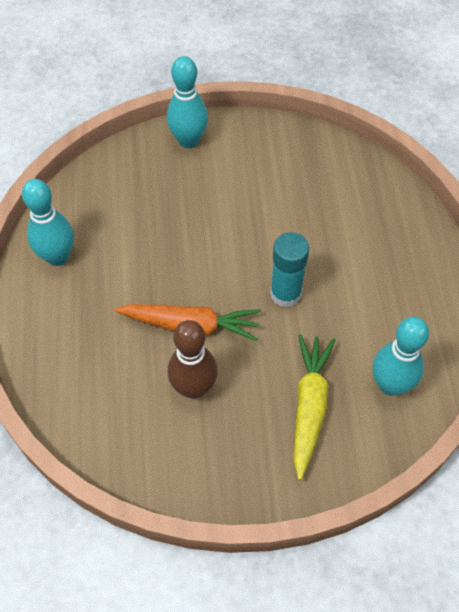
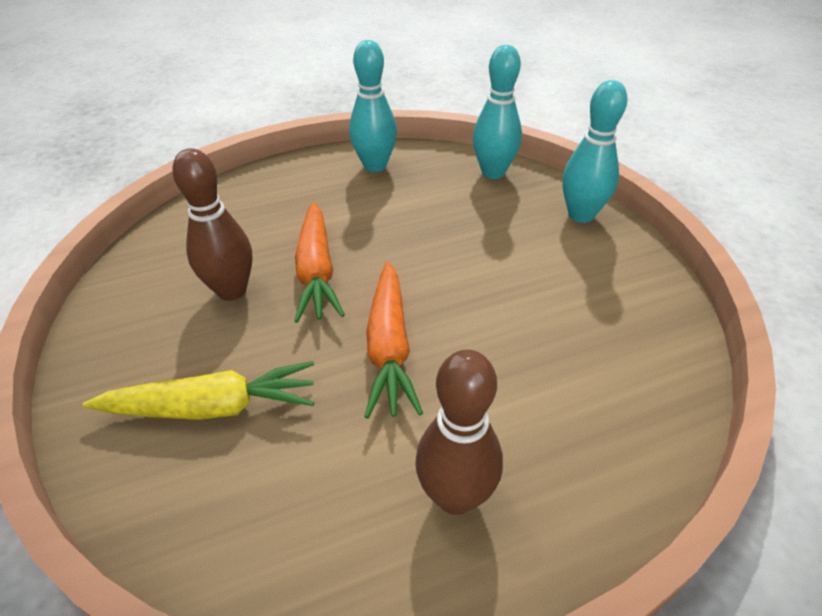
camera: 75 degrees right, 15 degrees down
(285, 293) = (389, 347): turquoise glue stick -> orange carrot
(390, 385) = (257, 509): turquoise bowling pin -> turquoise bowling pin (493, 172)
(402, 286) = (455, 496): none -> brown bowling pin

